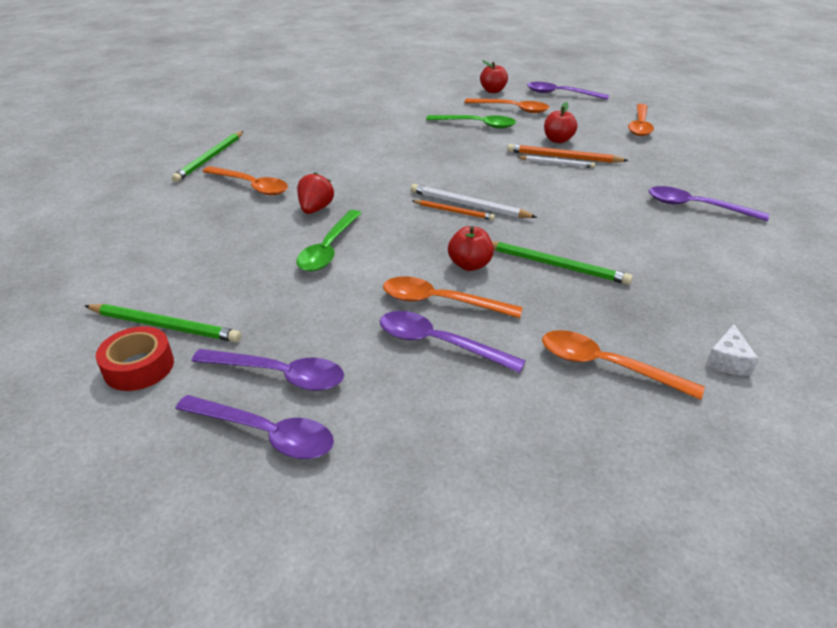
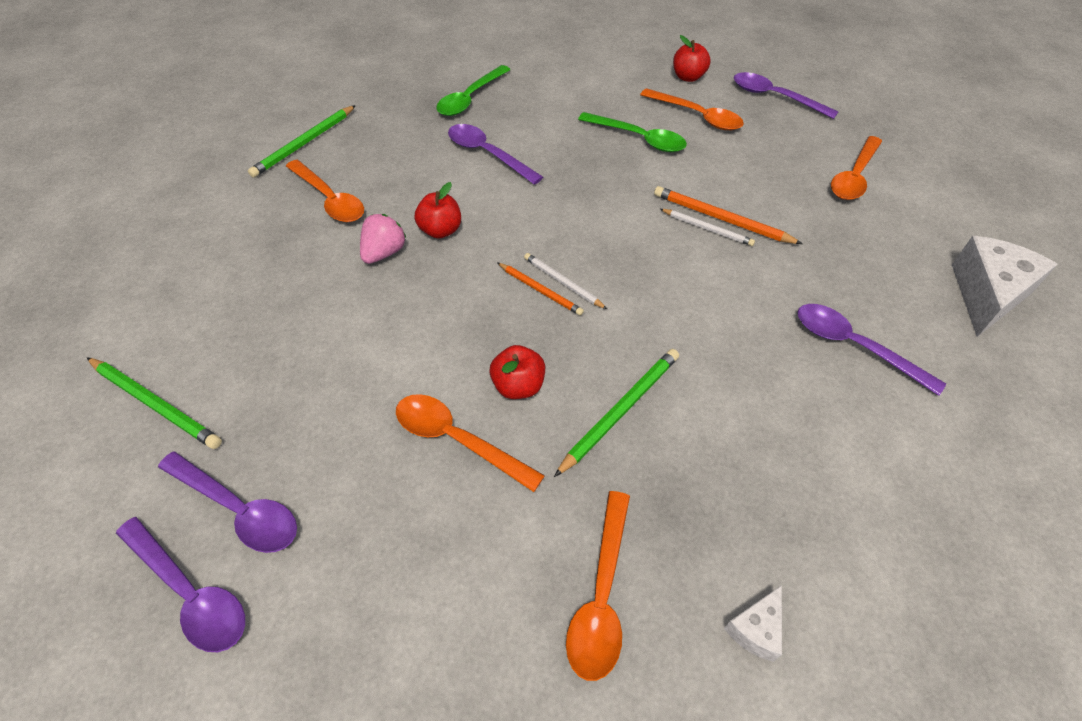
camera: 15 degrees right, 15 degrees up
(139, 367) = (108, 459): red tape -> none
(315, 209) = (384, 253): red strawberry -> pink strawberry
(328, 249) = (371, 322): green spoon -> green spoon (470, 98)
(439, 343) = (426, 506): purple spoon -> purple spoon (488, 154)
(468, 205) = (563, 282): white pencil -> white pencil, size x0.64
(555, 265) = (620, 410): green pencil -> green pencil turned 90 degrees counterclockwise
(558, 140) = (729, 185): red apple -> red apple (440, 230)
(606, 366) = (601, 595): orange spoon -> orange spoon turned 120 degrees counterclockwise
(763, 170) = (987, 295): none -> white cheese

